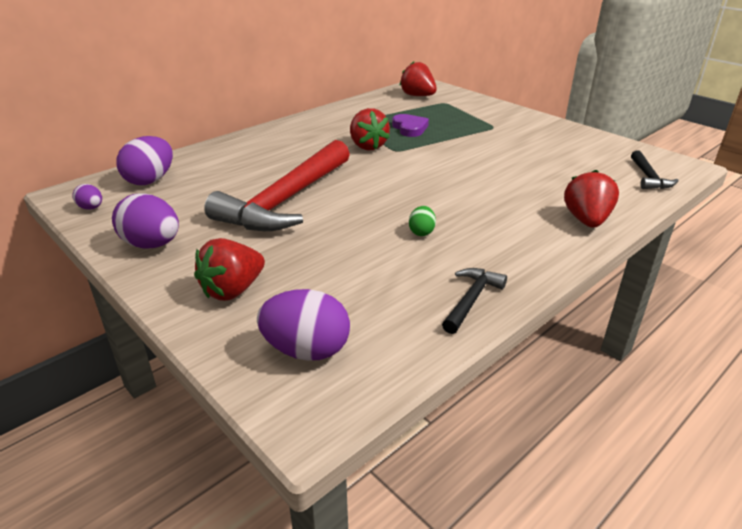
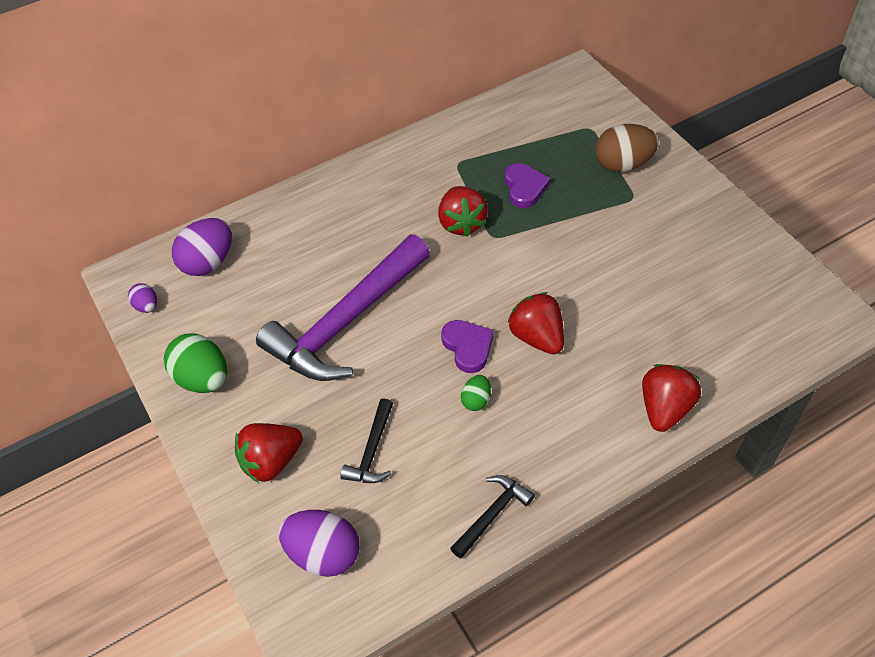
camera: 15 degrees right, 20 degrees up
(152, 245) = (203, 378): purple egg -> green egg
(286, 200) = (346, 321): red hammer -> purple hammer
(400, 204) = (468, 347): none -> purple heart
(418, 96) = (559, 106): red strawberry -> red strawberry (537, 337)
(477, 114) = (623, 164): none -> brown egg
(648, 177) = (781, 336): black hammer -> black hammer (372, 451)

